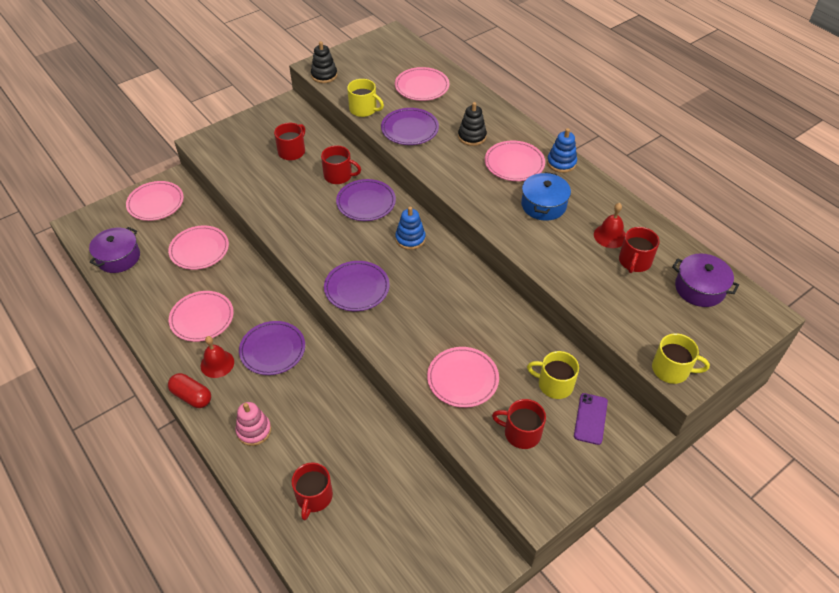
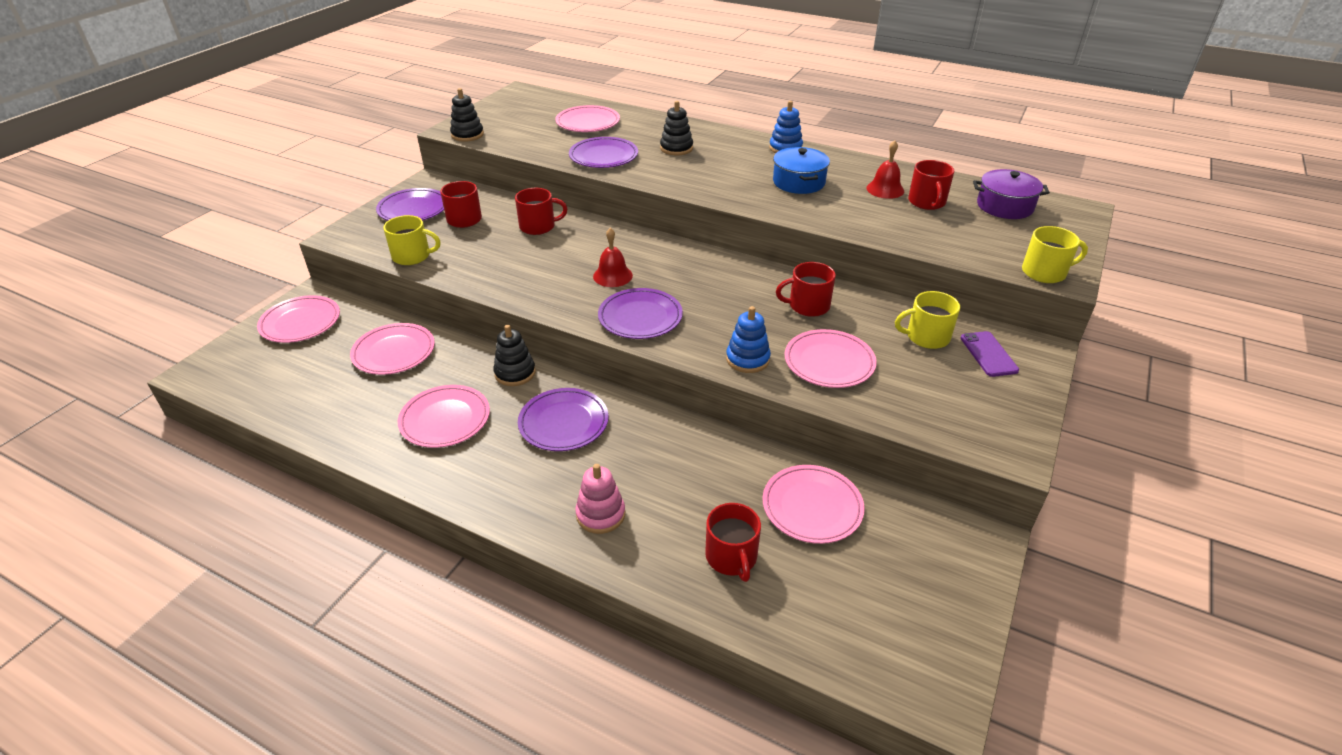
camera: 25 degrees left, 10 degrees down
(118, 257) = (281, 391): purple pot -> none
(192, 396) = (488, 507): red capsule -> none
(217, 363) = (499, 460): red bell -> red bell (612, 276)
(265, 296) = (515, 373): none -> black stacking toy
(363, 109) = (537, 152): yellow mug -> yellow mug (412, 256)
(366, 202) = (589, 241): purple plate -> purple plate (413, 209)
(410, 239) = (666, 259): blue stacking toy -> blue stacking toy (747, 359)
(514, 163) = (739, 158): pink plate -> pink plate (812, 507)
(521, 433) = (933, 389): red mug -> red mug (808, 306)

